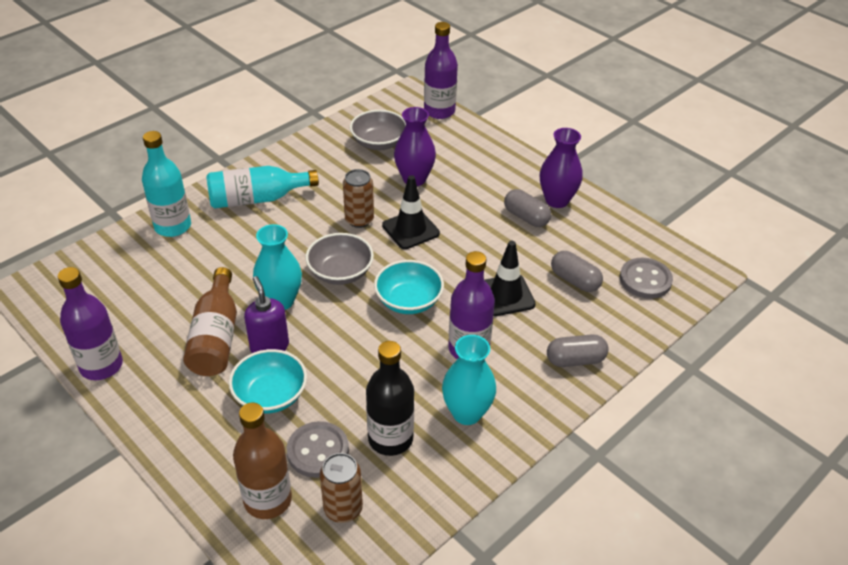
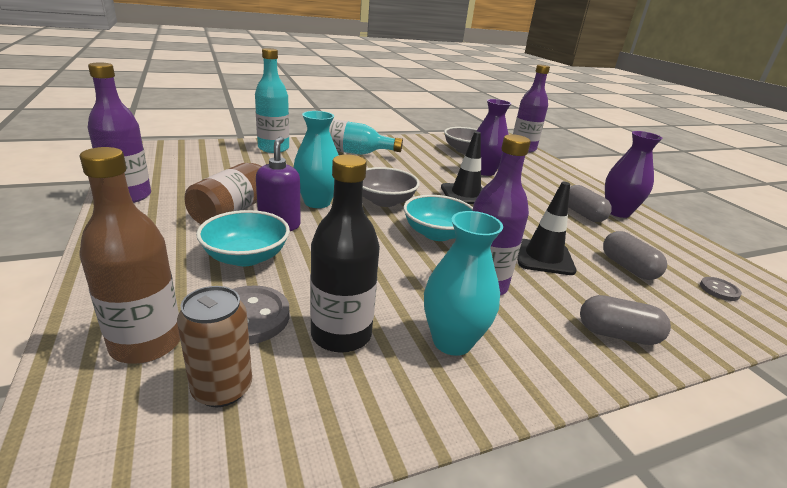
camera: 20 degrees right, 15 degrees down
(359, 220) = (423, 179): brown can -> none
(645, 280) = (719, 290): grey button -> grey button, size x0.56

